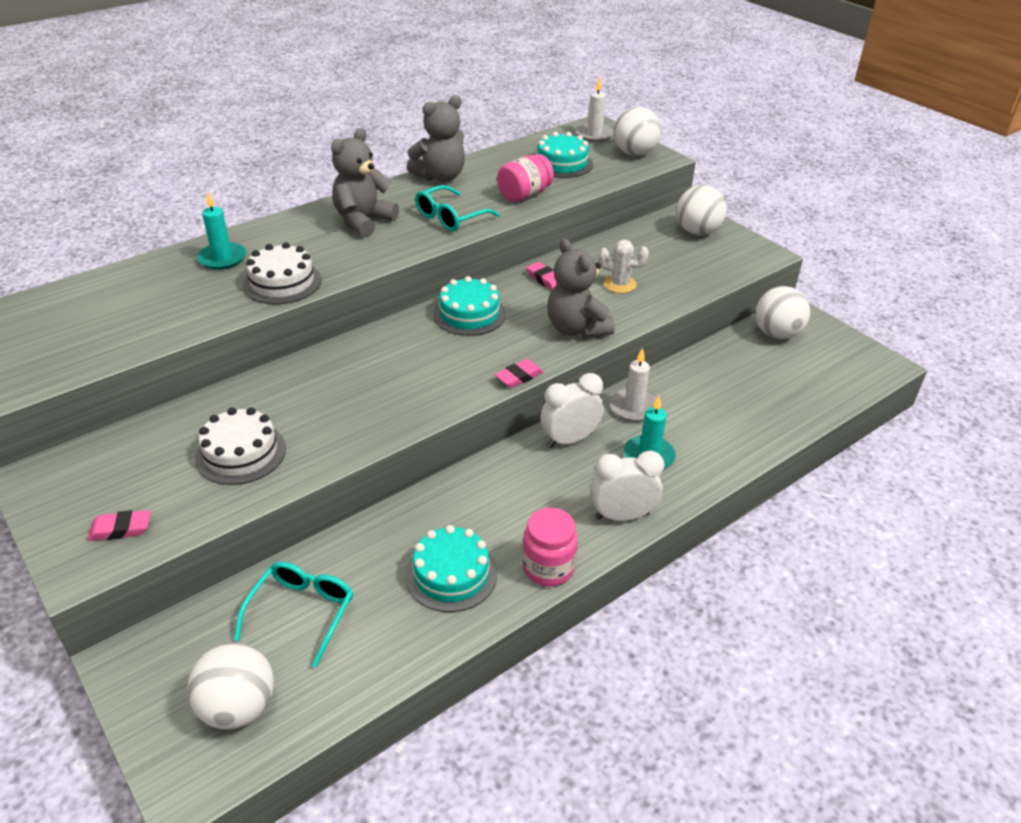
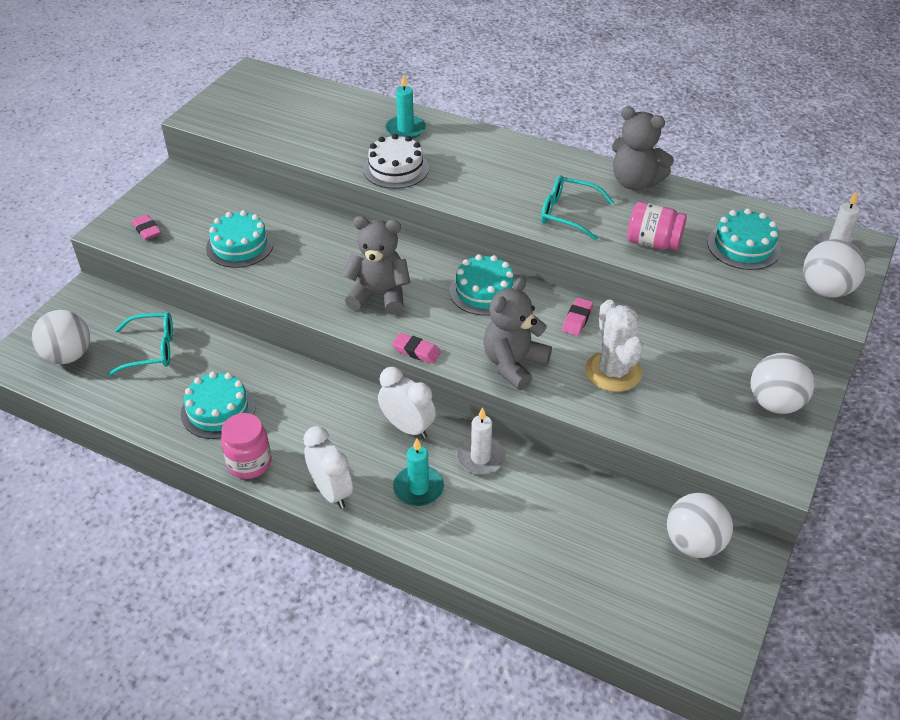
camera: 65 degrees right, 5 degrees up
(241, 453) = (240, 245): white cake -> turquoise cake
(363, 221) = (517, 170): grey teddy bear -> grey teddy bear (379, 296)
(620, 284) = (613, 372): white cactus -> white cactus, size x1.56

